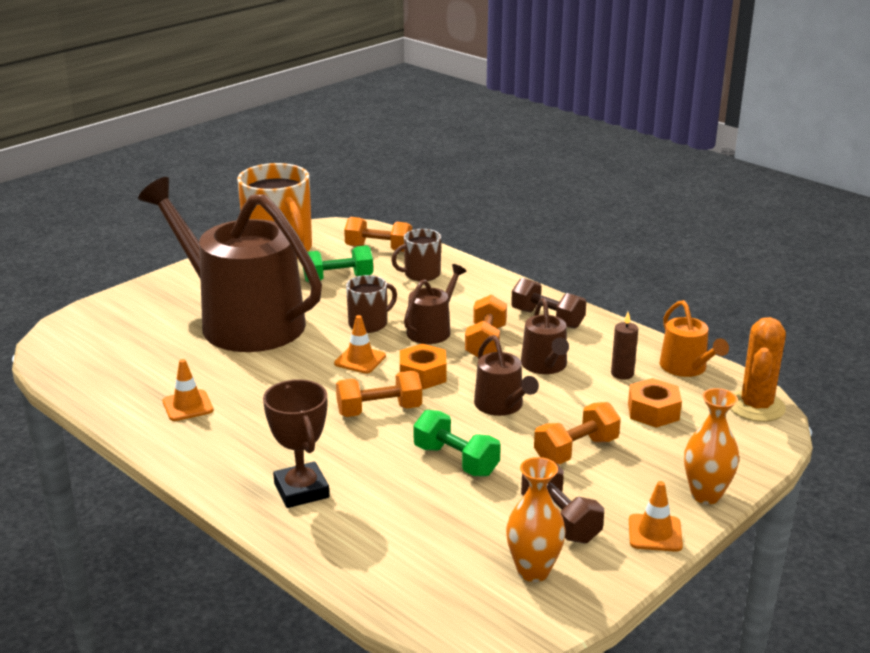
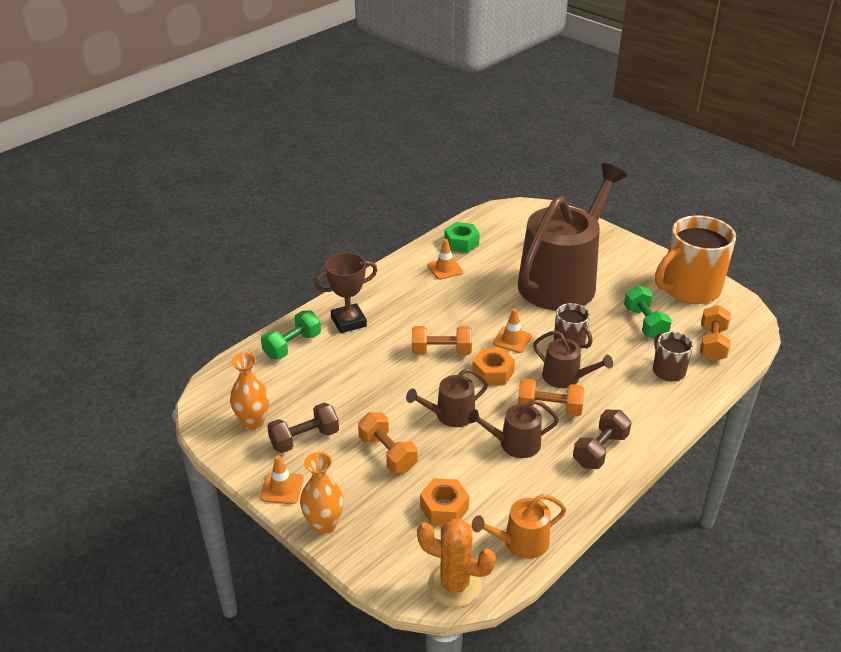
camera: 90 degrees right, 10 degrees up
(124, 391) = (461, 243): none -> green nut
(379, 411) = (441, 351): orange dumbbell -> orange dumbbell turned 75 degrees counterclockwise
(456, 460) = (377, 389): green dumbbell -> green dumbbell (292, 346)
(622, 374) = (505, 493): brown candle -> none

